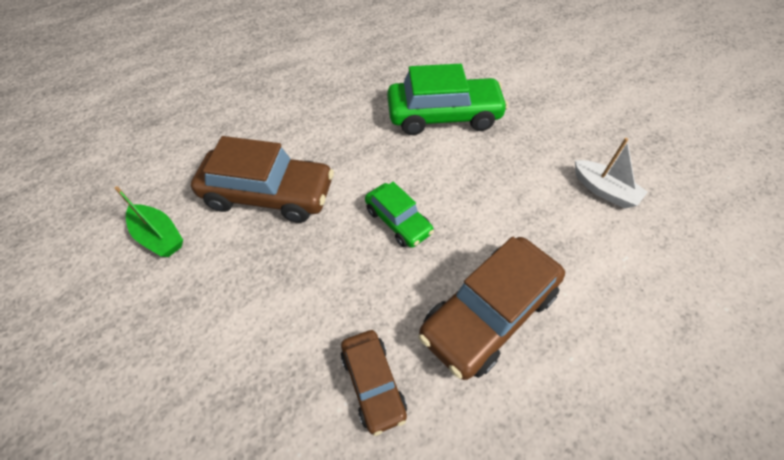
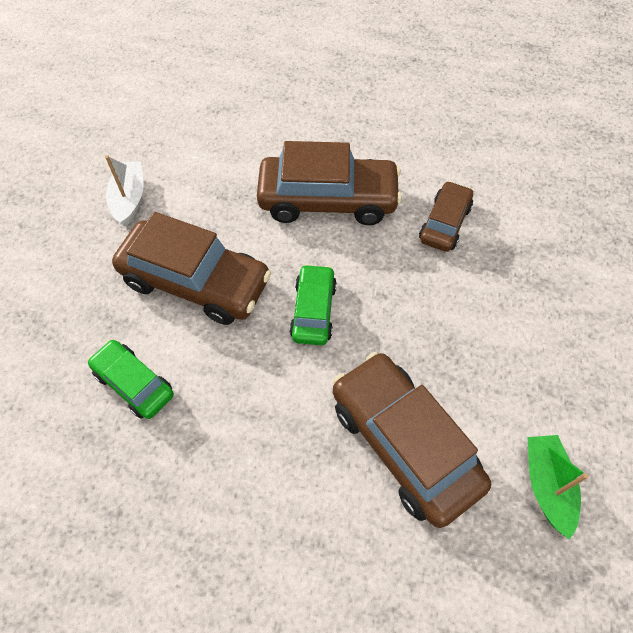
camera: 135 degrees left, 5 degrees up
(443, 116) = (134, 384): green car -> green car, size x0.56
(488, 179) = (196, 282): none -> brown car

